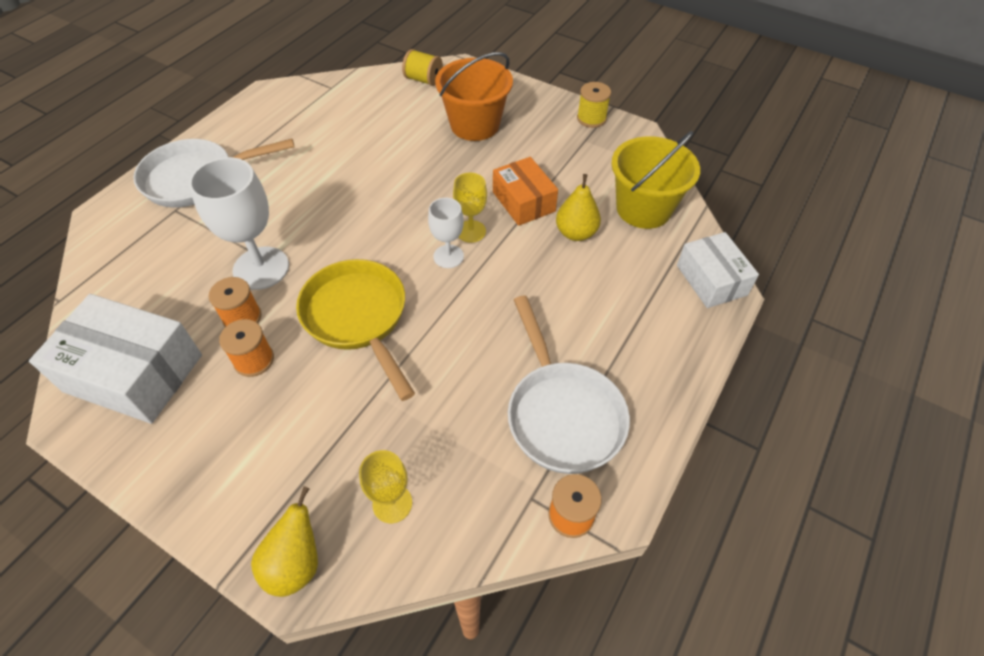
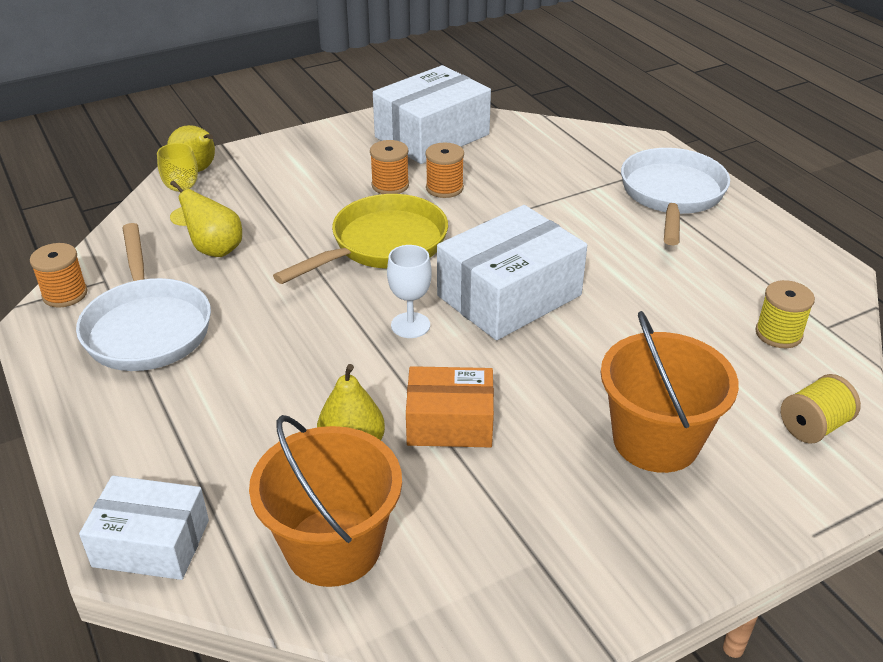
camera: 120 degrees right, 15 degrees down
(261, 268) = (499, 208): white goblet -> none
(358, 318) = (382, 245): yellow pan -> yellow pan turned 45 degrees counterclockwise
(382, 220) = (509, 295): none -> white box
(433, 437) = (215, 250): none -> yellow pear
(471, 231) = (435, 356): yellow goblet -> none
(562, 414) = (147, 327): white pan -> white pan turned 120 degrees counterclockwise
(591, 118) = (592, 601): yellow spool -> yellow spool (778, 334)
(643, 208) = (333, 546): yellow bucket -> orange bucket

